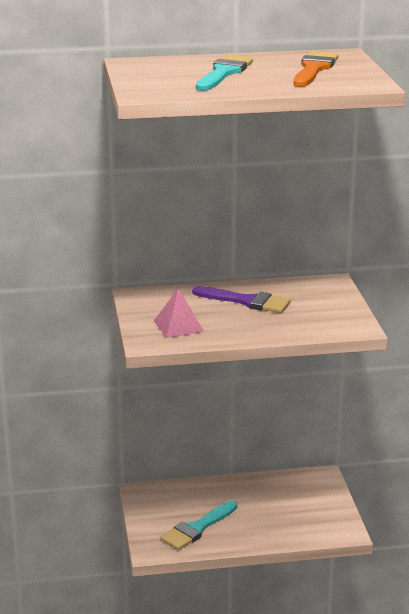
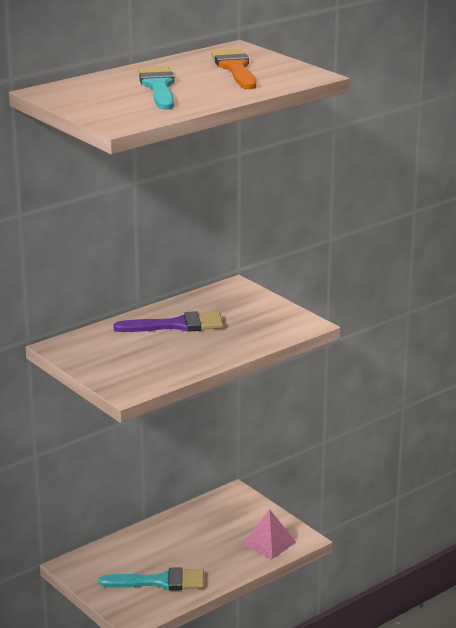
camera: 30 degrees left, 0 degrees up
(178, 326) = (138, 366): pink pyramid -> pink pyramid (269, 543)
(197, 528) = (160, 582): turquoise brush -> turquoise brush turned 105 degrees counterclockwise

